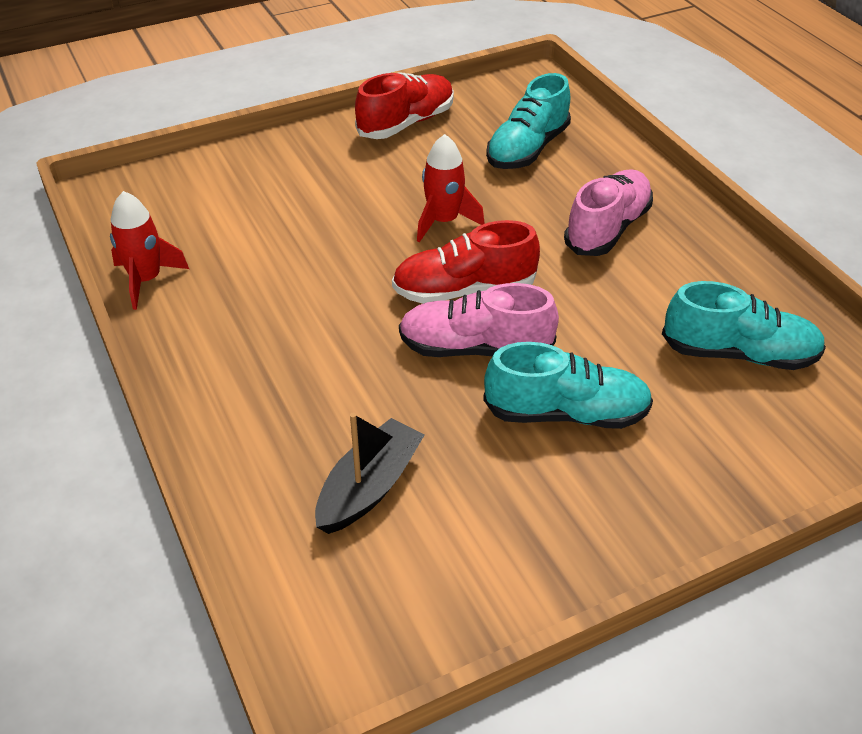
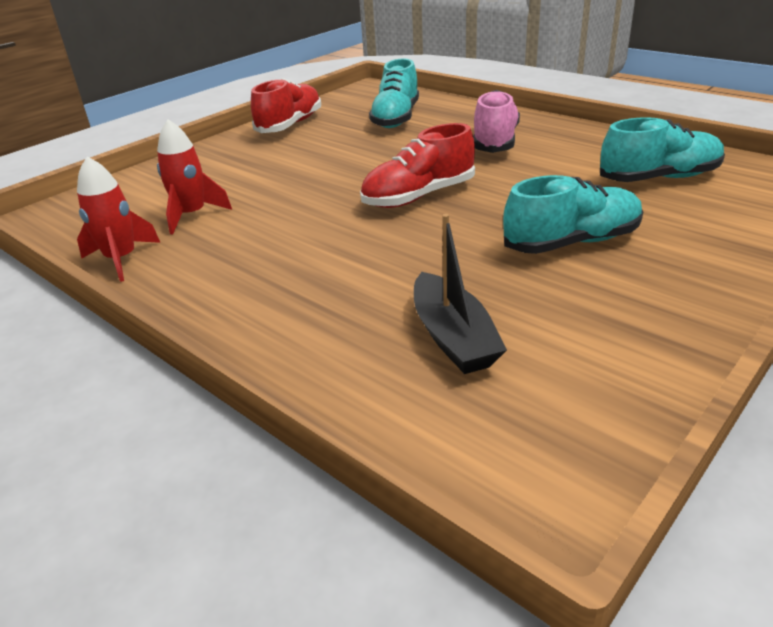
camera: 20 degrees left, 10 degrees down
(369, 487) = (453, 337): black boat -> black boat turned 150 degrees clockwise
(443, 221) = (366, 165): red rocket -> red rocket (192, 215)
(475, 349) = (460, 225): pink shoe -> none

